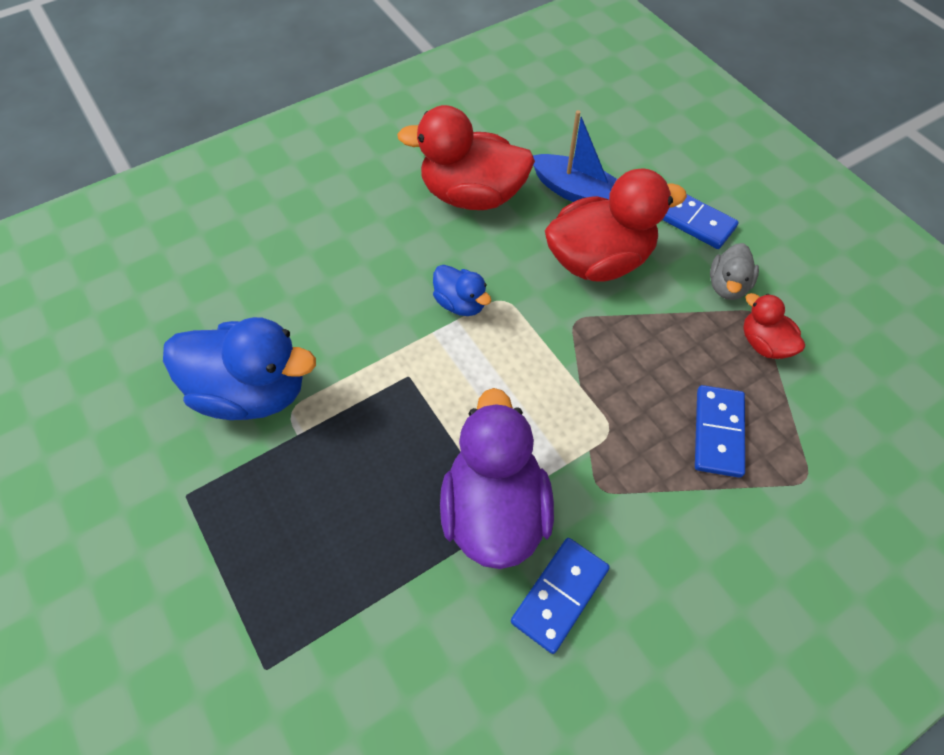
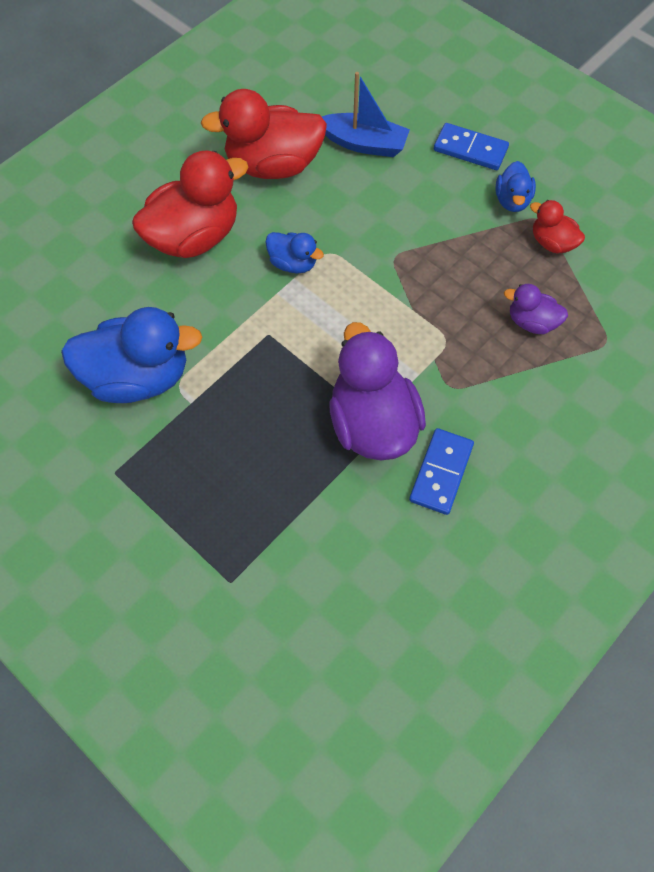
camera: 15 degrees left, 5 degrees up
(599, 260) = (400, 201): red duck -> red duck (194, 237)
(718, 432) = (531, 322): blue domino -> purple duck
(727, 286) = (512, 200): grey duck -> blue duck

